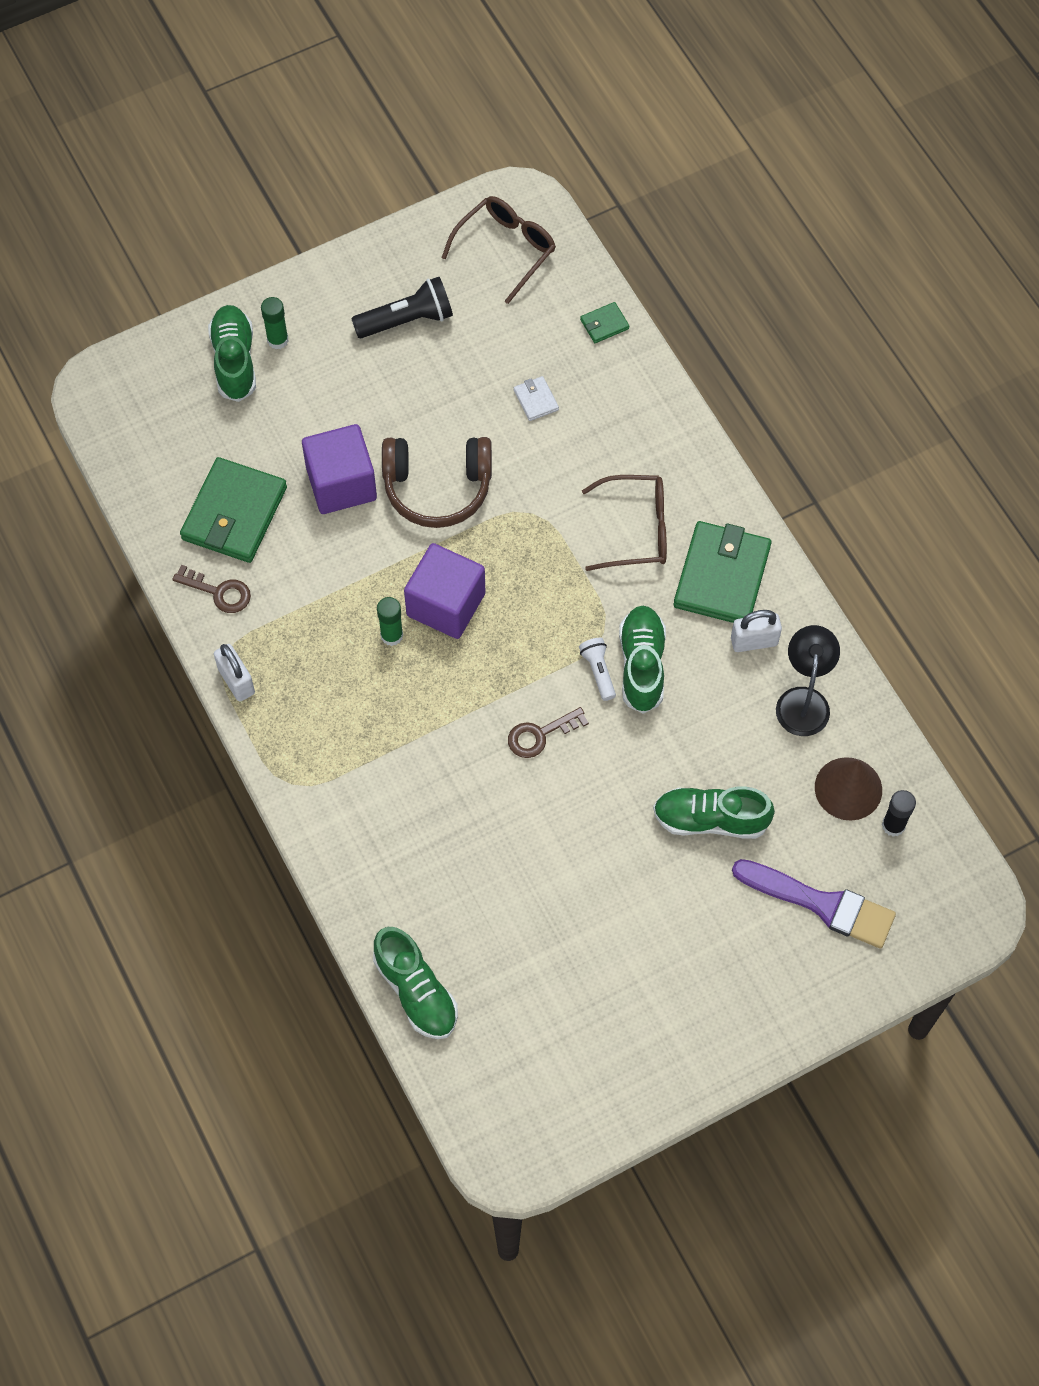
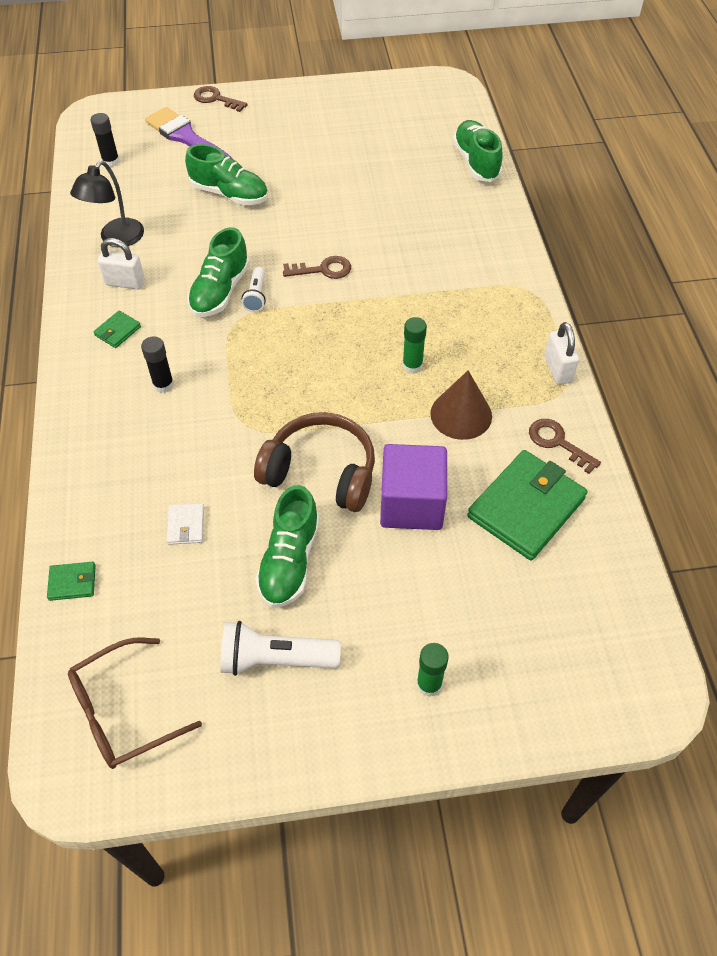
camera: 160 degrees left, 10 degrees down
(234, 361) = (485, 674): green shoe -> green shoe (289, 560)
(407, 320) = (275, 659): black flashlight -> white flashlight
(446, 604) = (356, 375): purple cube -> none
(636, 530) = (163, 385): brown glasses -> black glue stick
(722, 576) = (118, 331): green wallet -> green wallet, size x0.44
(828, 1001) = (216, 99): none -> brown key
(848, 788) = (125, 186): brown cone -> brown cone (461, 414)

